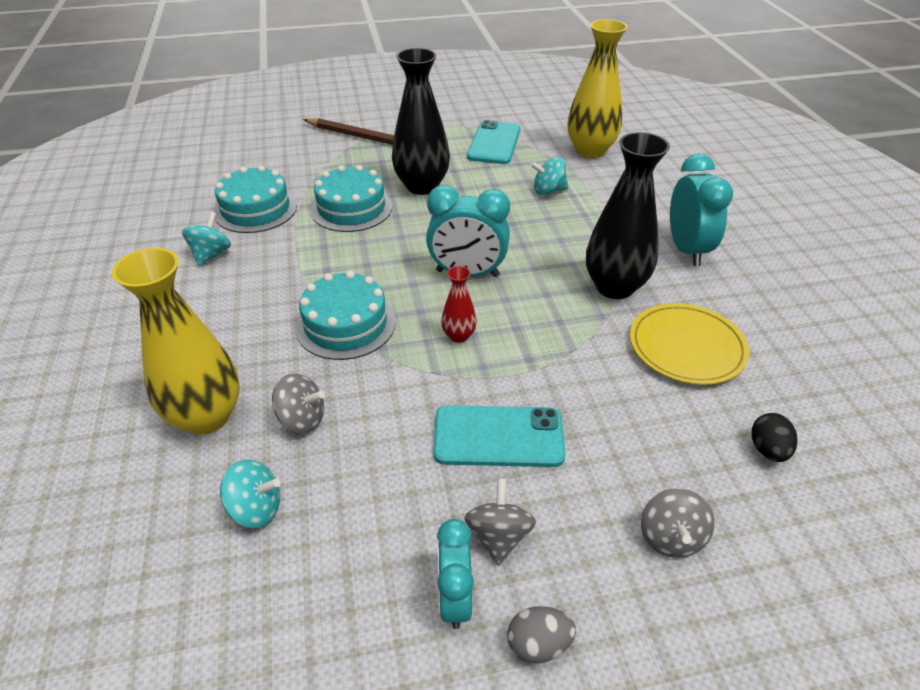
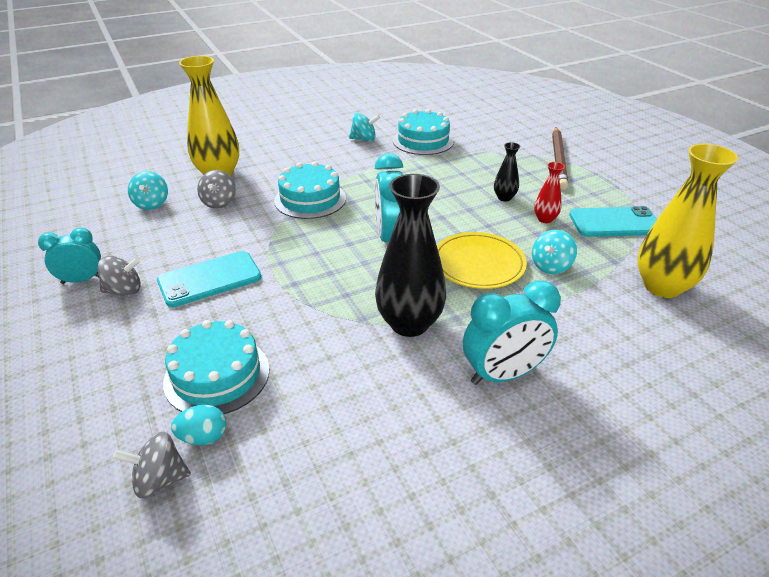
camera: 75 degrees right, 5 degrees down
(351, 208) = (448, 174): turquoise cake -> turquoise cake (217, 375)
(422, 186) = (504, 198): black vase -> black vase, size x0.48
(459, 336) = (312, 246): red vase -> red vase (545, 219)
(498, 436) = (210, 279): turquoise phone -> turquoise phone turned 75 degrees clockwise
(538, 644) = (44, 316): grey egg -> none
(548, 191) = (551, 266): turquoise spinning top -> turquoise spinning top turned 120 degrees counterclockwise
(670, 537) = (114, 373): grey spinning top -> grey spinning top (160, 479)
(686, 347) = (334, 377): yellow plate -> yellow plate (478, 264)
(768, 450) = (203, 437): black egg -> turquoise egg

